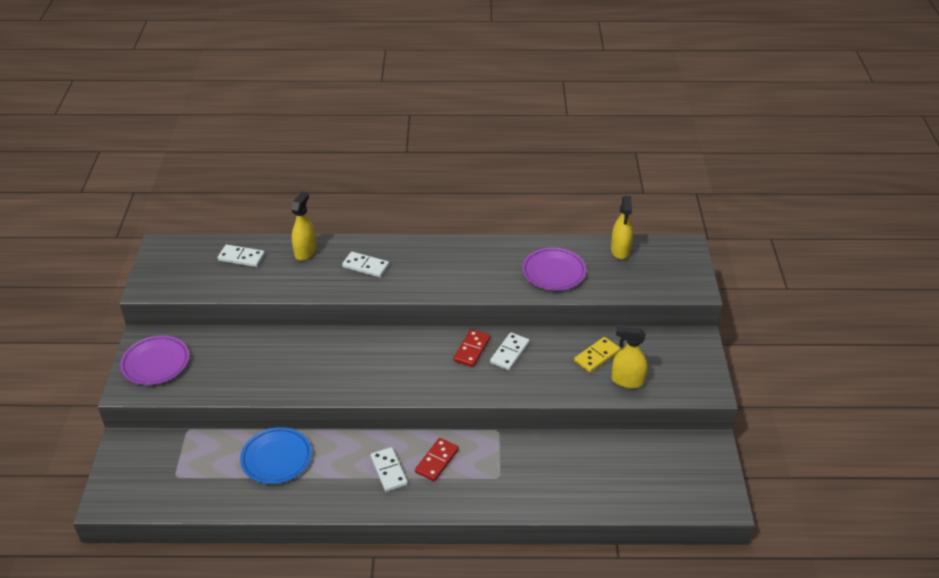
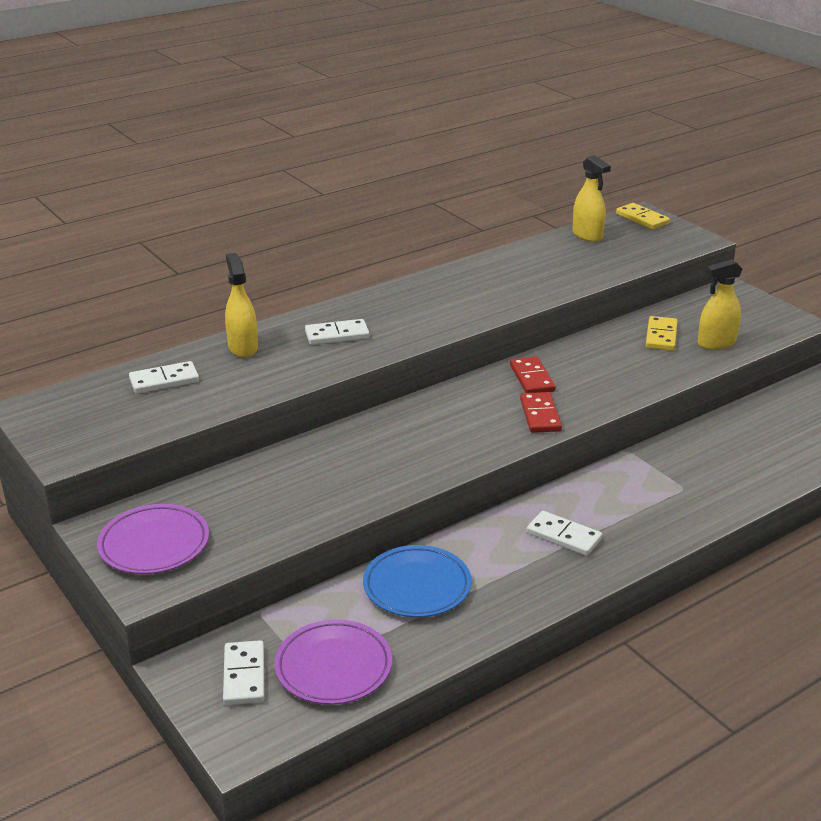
camera: 35 degrees left, 10 degrees down
(437, 461) = (602, 504): red domino -> red domino (540, 415)
(509, 353) = (574, 366): white domino -> white domino (244, 675)
(553, 272) = (549, 271): purple plate -> purple plate (333, 667)
(680, 251) = (642, 219): none -> yellow domino

